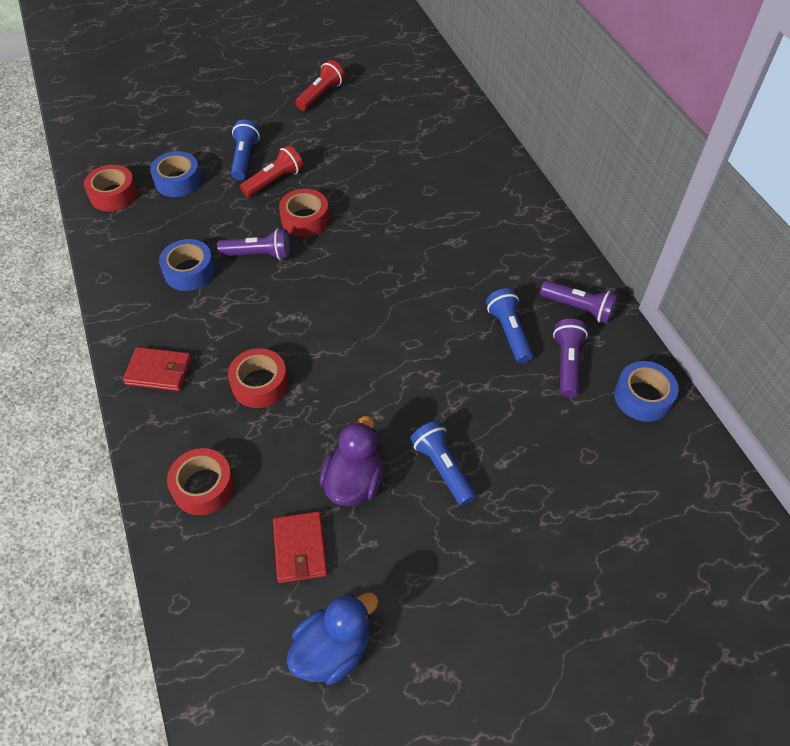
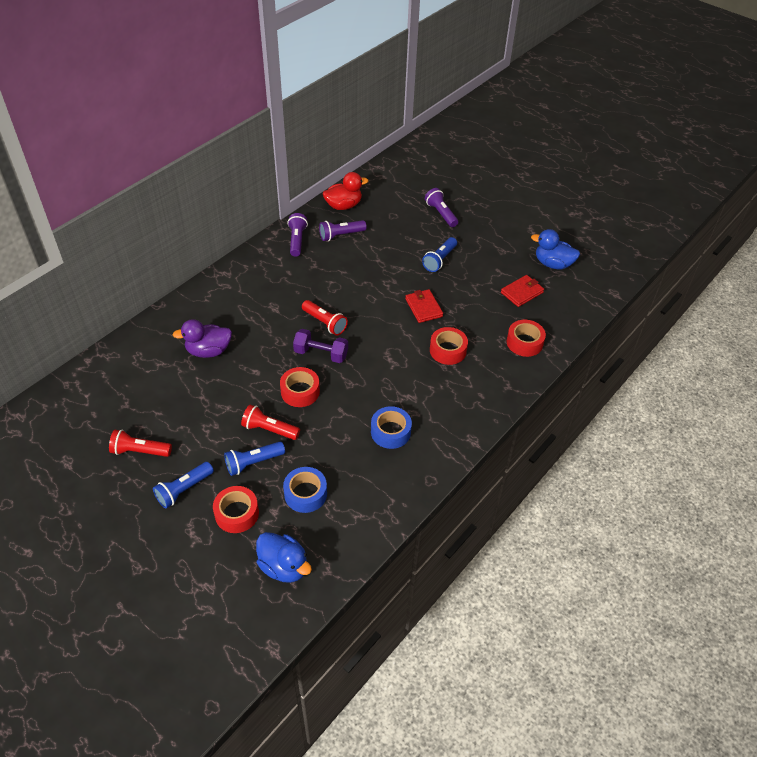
camera: 120 degrees left, 5 degrees down
(113, 195) = (347, 530): red tape -> red tape (237, 513)
(122, 145) = (284, 567): none -> blue duck
(159, 371) = (476, 402): red wallet -> red wallet (423, 307)
(259, 254) = (350, 401): purple flashlight -> purple flashlight (441, 214)
(347, 256) = (321, 354): none -> purple dumbbell
(354, 482) = (473, 288): purple duck -> purple duck (208, 351)
(396, 278) = (325, 323): none -> red flashlight
(508, 332) = (334, 262): blue flashlight -> blue flashlight (184, 490)
(642, 397) = (343, 206): blue tape -> red duck

